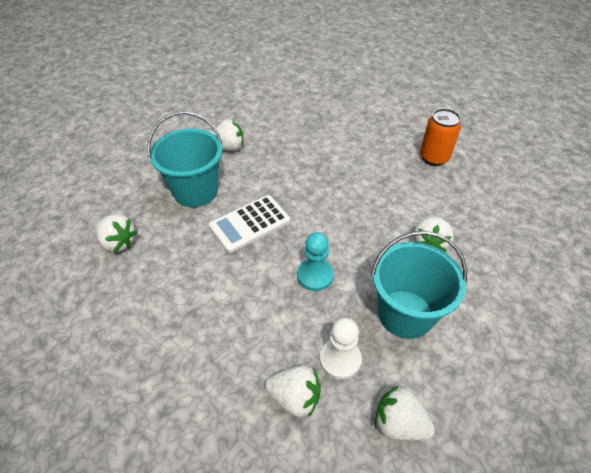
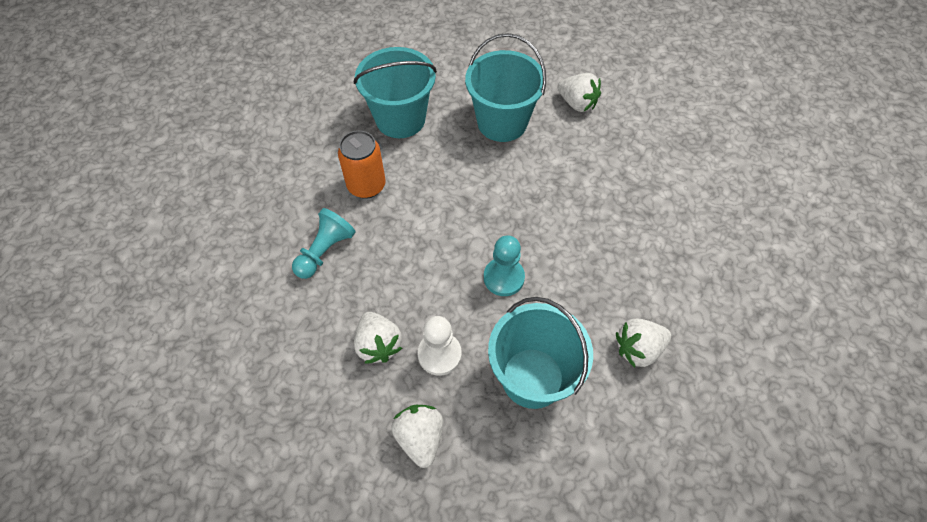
camera: 50 degrees right, 10 degrees up
(118, 243) = (400, 119): white strawberry -> turquoise bucket
(172, 378) = (325, 251): none -> turquoise pawn
(250, 224) = (509, 188): white calculator -> none
(434, 158) = (769, 280): orange can -> orange can (366, 186)

